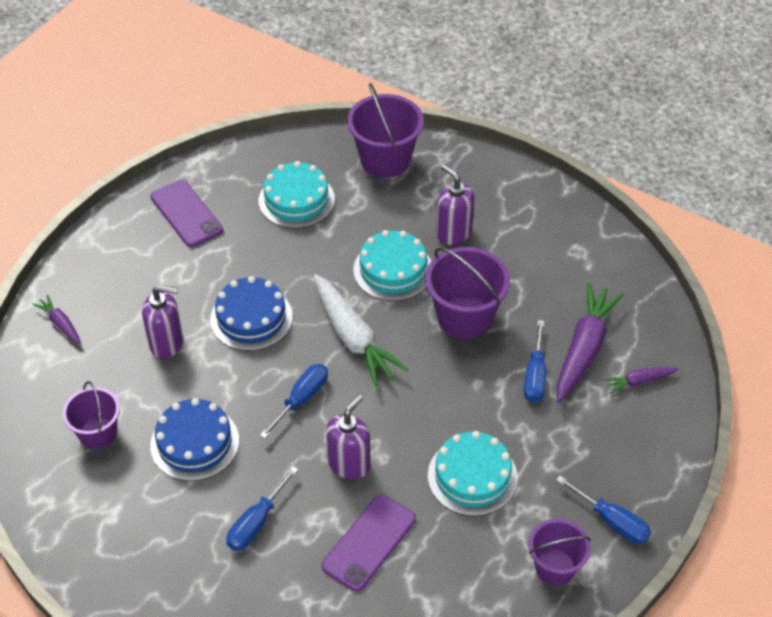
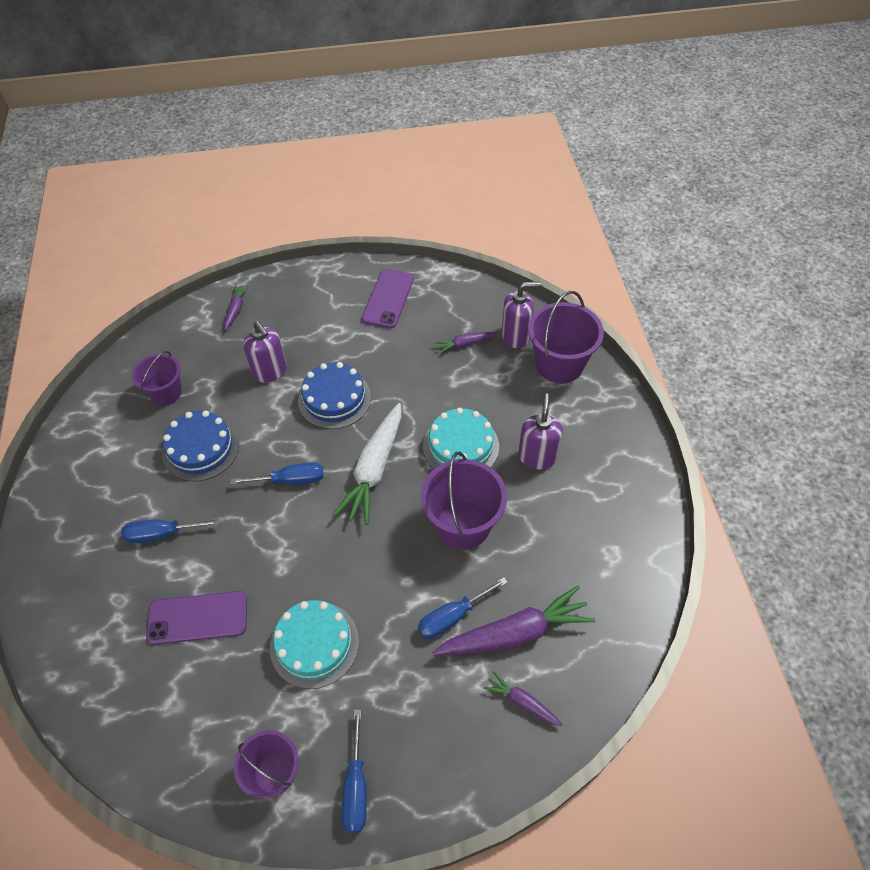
camera: 50 degrees right, 5 degrees up
(296, 200) = (464, 344): turquoise cake -> purple carrot
(349, 464) = (258, 552): purple soap dispenser -> purple soap dispenser (516, 336)

